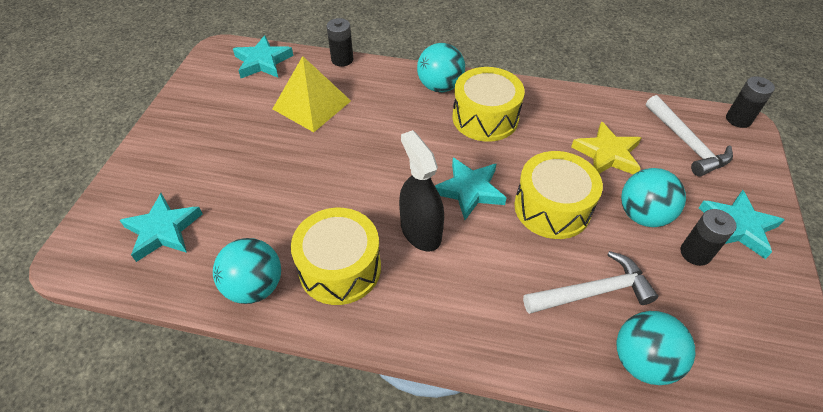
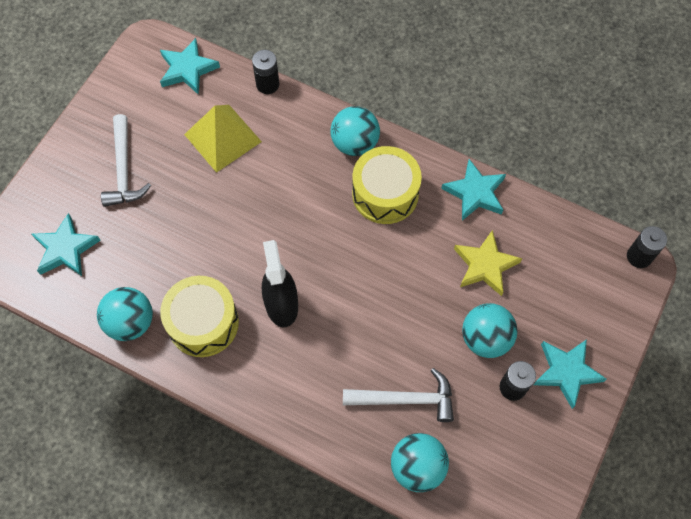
camera: 15 degrees right, 15 degrees up
(469, 190) = (339, 273): turquoise star -> turquoise star (475, 193)
(552, 208) = (406, 310): yellow drum -> none
(686, 143) = (569, 271): white hammer -> white hammer (124, 169)

